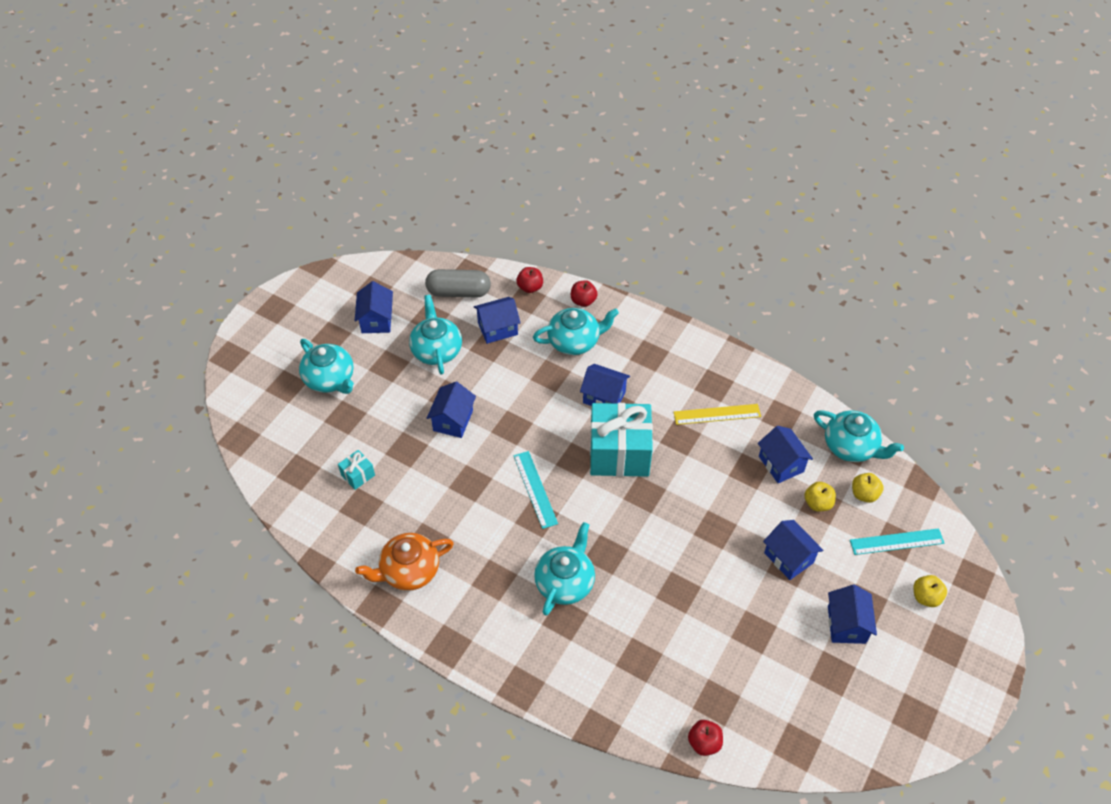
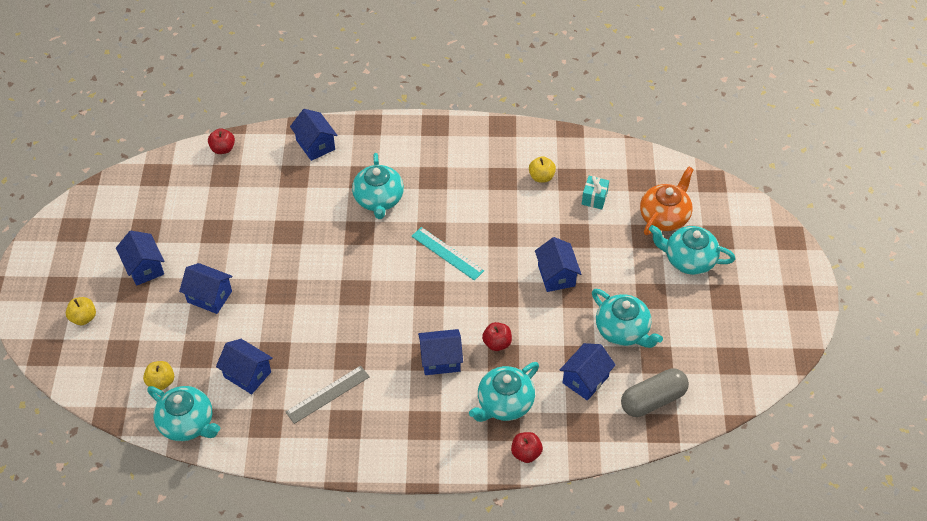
camera: 150 degrees right, 0 degrees up
(376, 320) = (701, 332): blue house -> blue house (315, 145)
(409, 571) = (499, 155): orange teapot -> orange teapot (664, 216)
(530, 287) = (589, 441): red apple -> red apple (497, 343)
(619, 453) = (396, 315): turquoise gift -> none
(717, 414) = (327, 394): yellow ruler -> grey ruler
(817, 503) = (201, 354): yellow apple -> yellow apple (541, 177)
(851, 446) = (187, 423): turquoise teapot -> turquoise teapot turned 150 degrees counterclockwise
(896, 542) = (120, 352): turquoise ruler -> none

